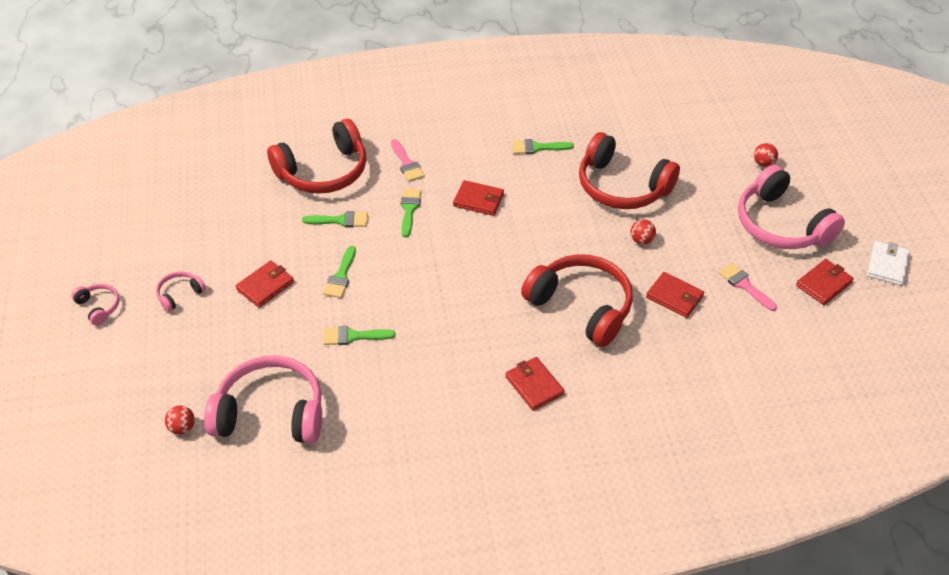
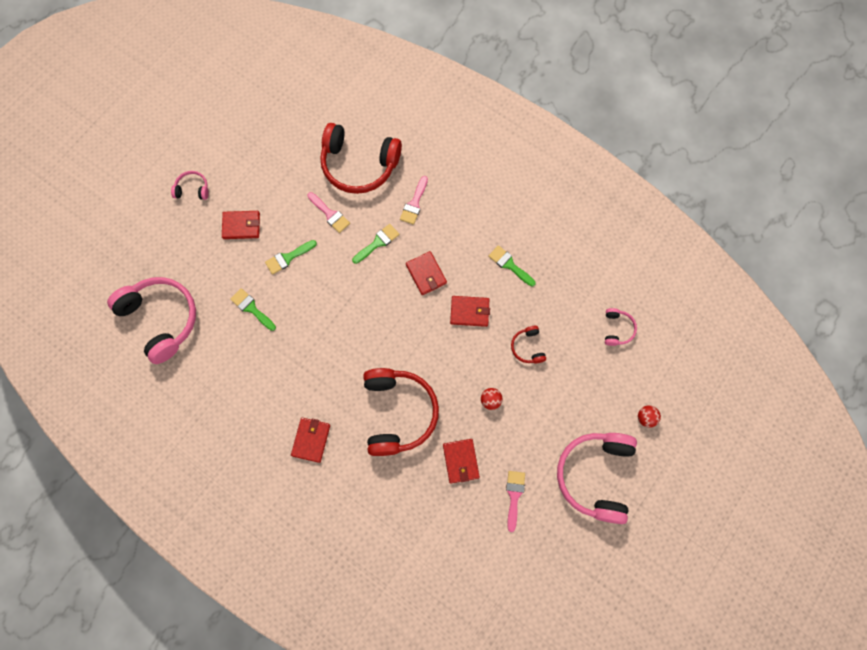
camera: 45 degrees right, 25 degrees up
(99, 307) = (145, 159): pink headphones -> pink headphones (617, 329)
(182, 428) = (111, 286): red ball -> none
(341, 220) = (330, 214): green brush -> pink brush
(622, 186) = (528, 347): red headphones -> red headphones, size x0.45
(823, 284) = (565, 545): red wallet -> red wallet (469, 312)
(887, 265) = (626, 574): white wallet -> none

